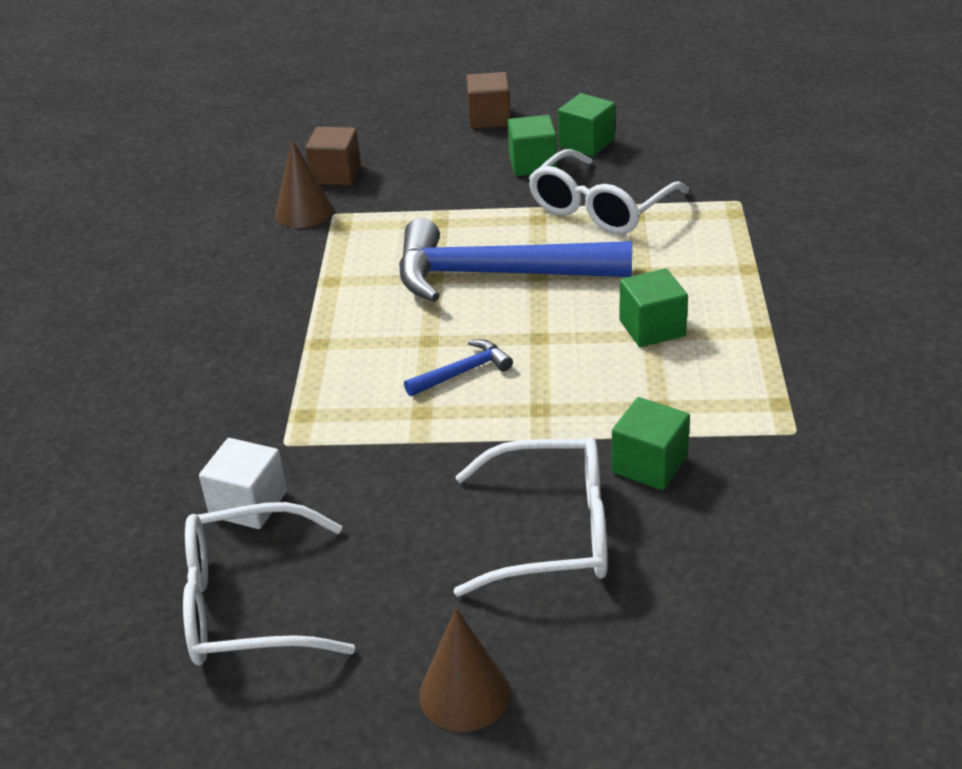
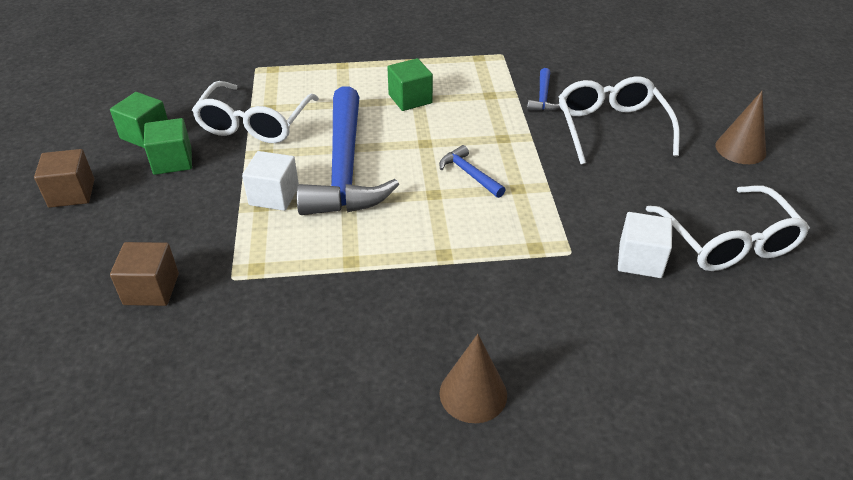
camera: 100 degrees left, 5 degrees up
(304, 212) = (224, 302): brown cone -> brown cone (473, 393)
(455, 229) = (274, 196): none -> white cube
(600, 208) = (254, 124): white glasses -> white glasses turned 75 degrees clockwise
(649, 465) = (543, 97): green cube -> blue hammer

